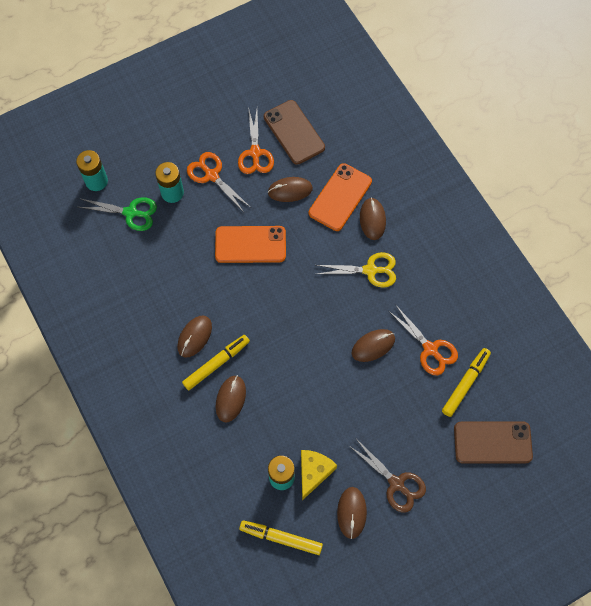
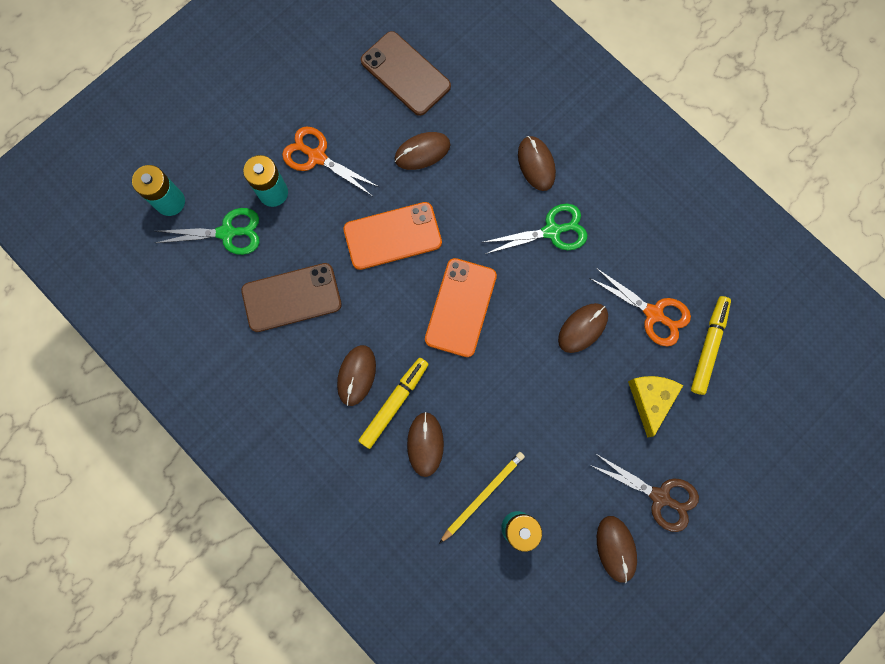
camera: 15 degrees left, 10 degrees up
(255, 153) = (364, 113): orange scissors -> none
(262, 447) = (482, 495): none -> yellow pencil
(281, 538) = (539, 605): yellow marker -> none
(314, 472) = (555, 510): yellow cheese -> yellow cheese (650, 400)
(340, 197) = (487, 145): orange phone -> orange phone (460, 307)
(370, 270) = (552, 231): yellow scissors -> green scissors
(492, 442) = (761, 412): brown phone -> brown phone (291, 297)

